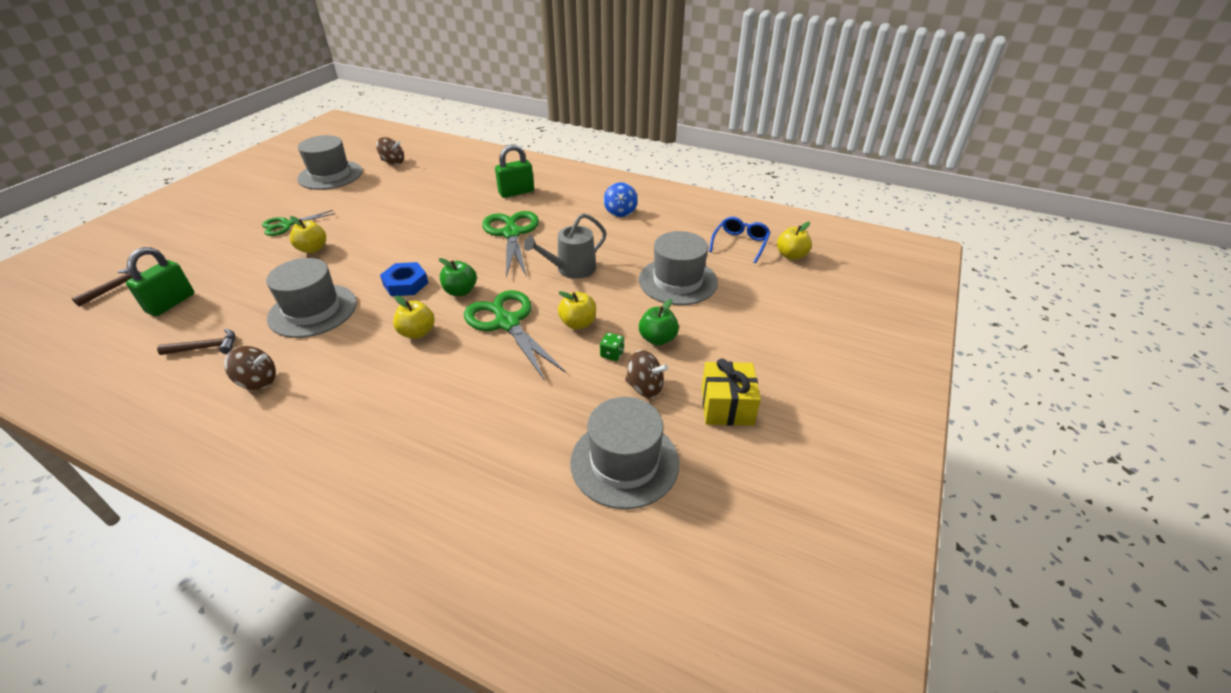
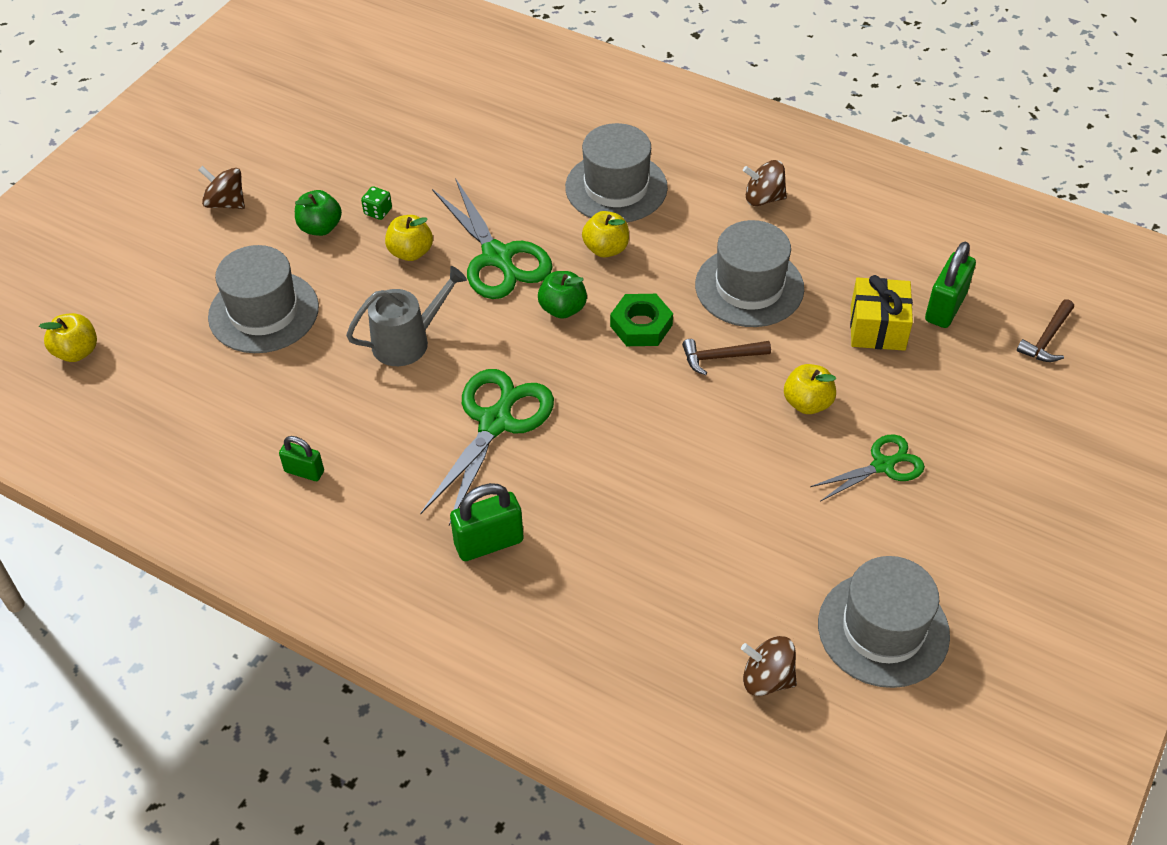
camera: 175 degrees left, 10 degrees up
(205, 348) = (850, 240): brown hammer -> brown hammer (720, 357)
(405, 284) = (641, 325): blue nut -> green nut
(512, 234) = (495, 423): green scissors -> green scissors turned 150 degrees counterclockwise
(620, 212) = (304, 471): blue spinning top -> green padlock
(624, 462) = (389, 112): grey hat -> grey hat (616, 187)
(645, 387) = (352, 174): brown spinning top -> brown spinning top (226, 203)
(727, 406) = (276, 153): yellow gift -> yellow gift (877, 328)
(740, 243) = (138, 381): blue glasses -> none

